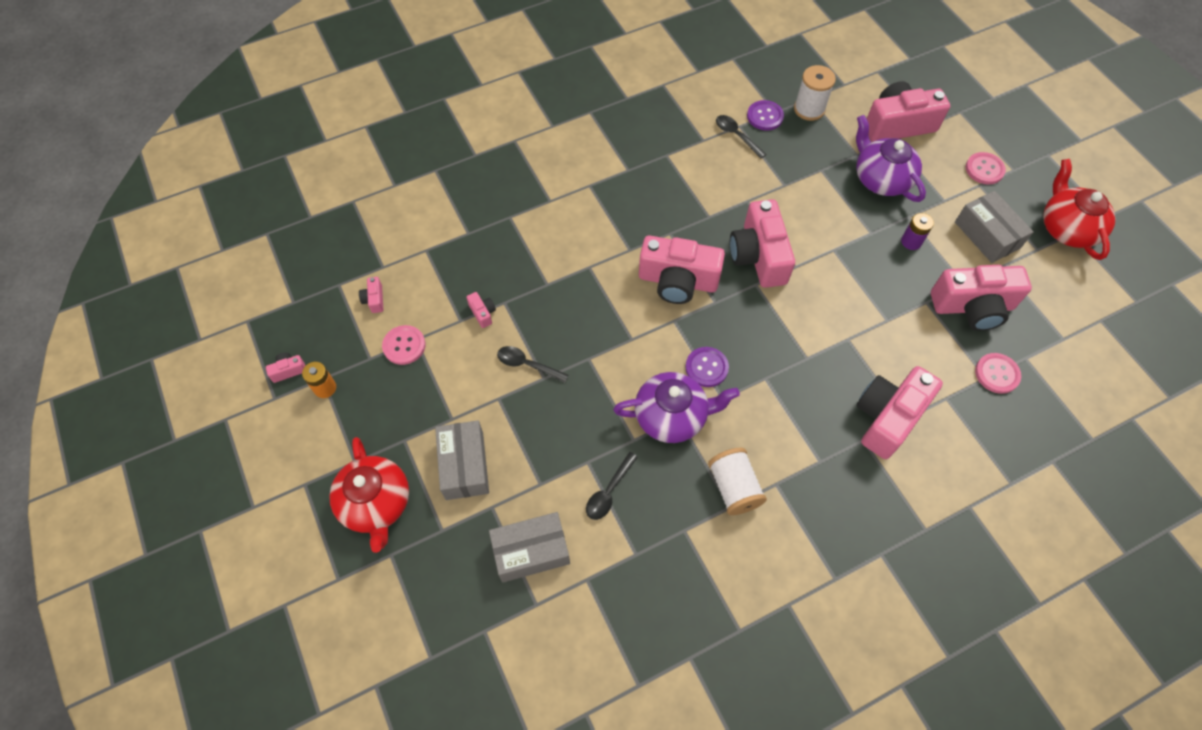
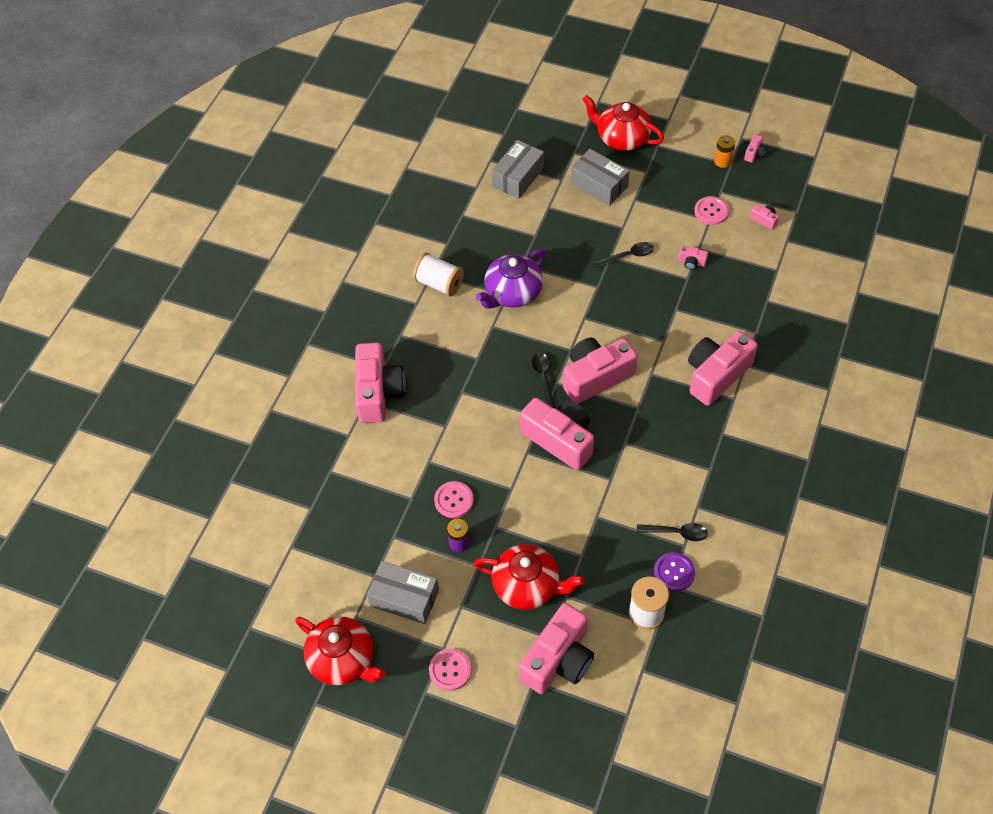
camera: 140 degrees right, 5 degrees down
(609, 492) = (507, 231): black spoon -> black spoon (543, 378)
(706, 367) = (520, 336): purple button -> none
(881, 179) = (527, 586): purple teapot -> red teapot
(972, 307) = (374, 521): pink camera -> pink camera (716, 375)
(997, 374) = (324, 479): pink button -> pink button (454, 500)

